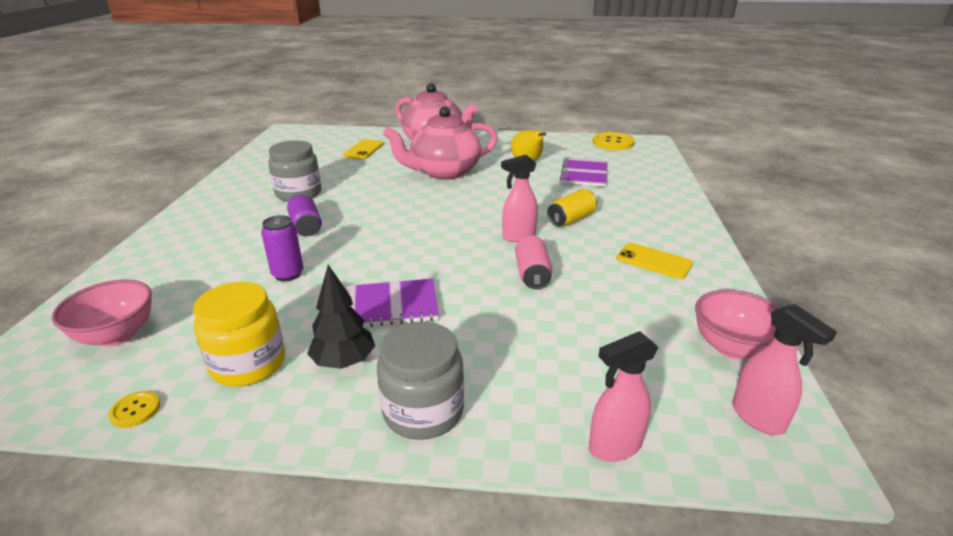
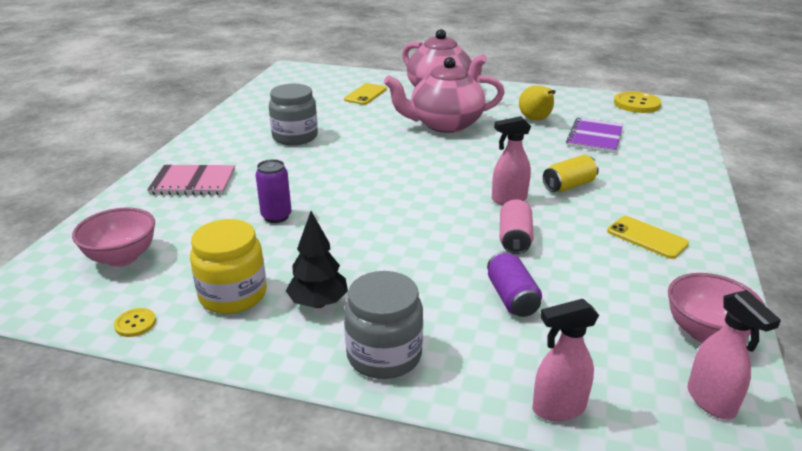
camera: 10 degrees right, 0 degrees up
(194, 246) = (193, 182): none -> pink notebook
(306, 226) = (298, 171): purple can -> purple can (512, 298)
(391, 305) = (369, 256): purple notebook -> none

